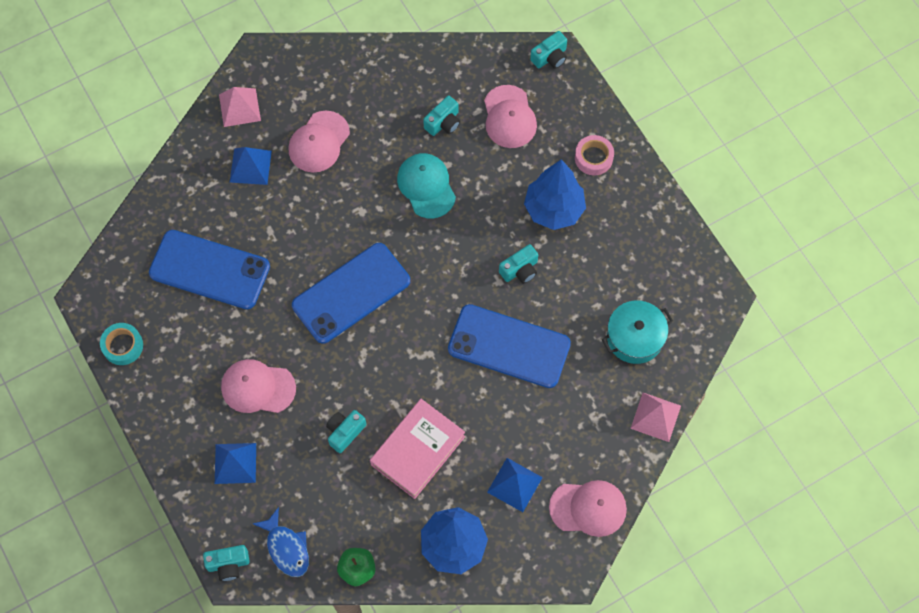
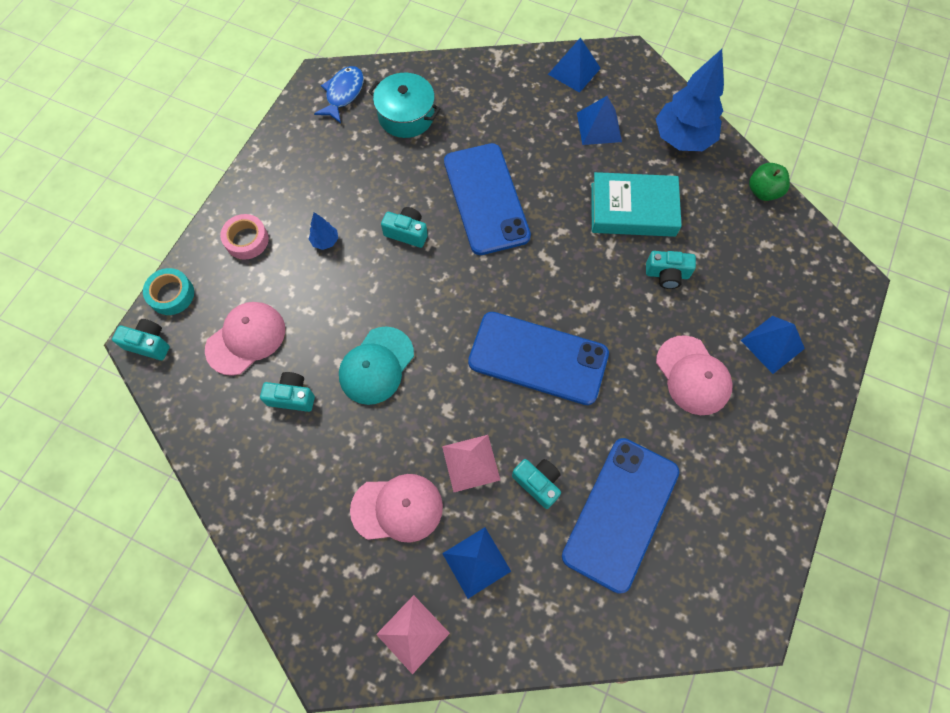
camera: 125 degrees left, 0 degrees up
(123, 346) = (766, 538): turquoise tape -> turquoise tape (171, 294)
(210, 269) = (620, 513): blue phone -> blue phone turned 45 degrees clockwise
(228, 564) = (852, 287): turquoise camera -> turquoise camera (537, 483)
(286, 548) = (797, 253): blue fish -> blue fish (343, 94)
(418, 450) = (633, 209): pink book -> turquoise book
(553, 209) = (325, 241): blue tree -> blue tree, size x0.43
(588, 508) = (574, 71): pink cap -> blue pyramid
(655, 417) = (464, 68): pink pyramid -> pink pyramid (471, 463)

